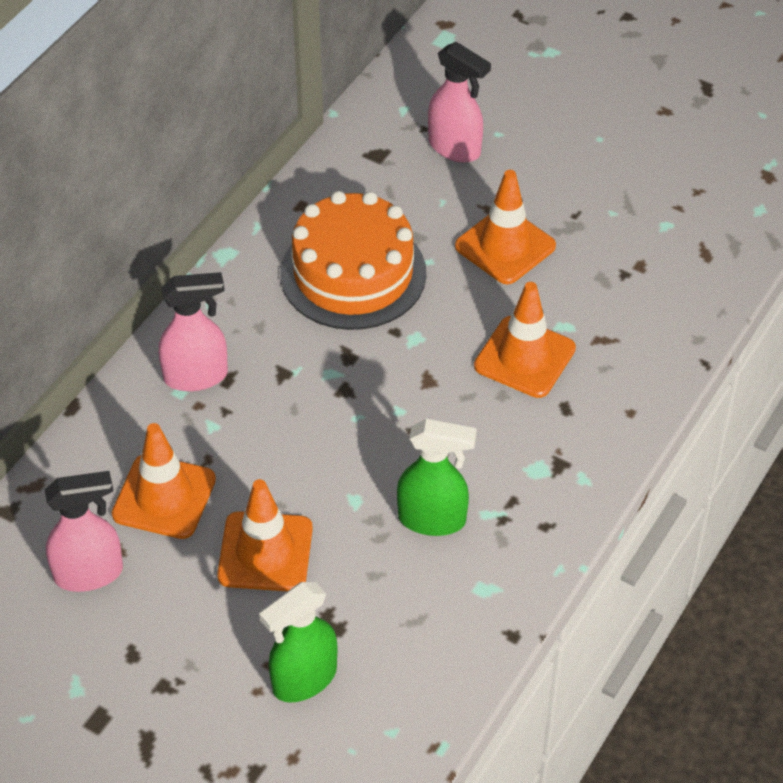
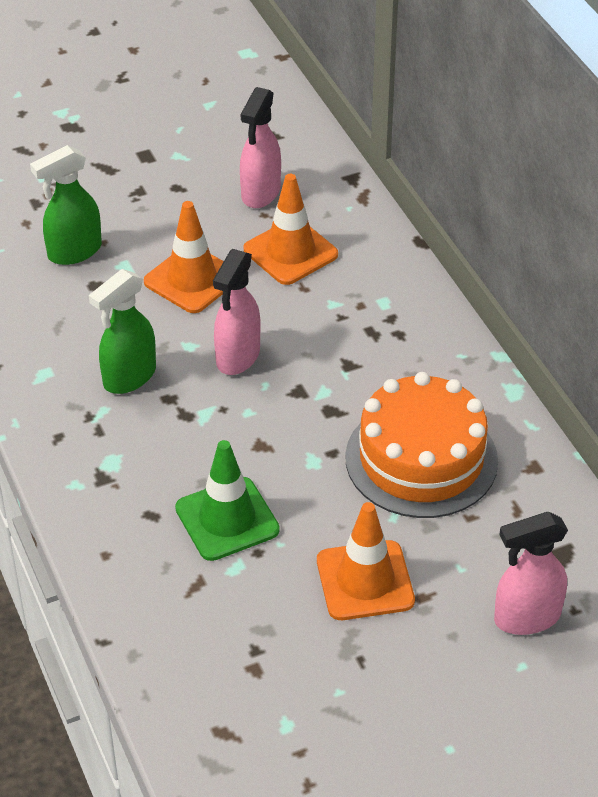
camera: 125 degrees right, 5 degrees down
(196, 376) = (390, 316): pink spray bottle -> pink spray bottle (237, 357)
(303, 679) = (74, 252): green spray bottle -> green spray bottle turned 120 degrees counterclockwise
(524, 357) = (227, 519): orange traffic cone -> green traffic cone

